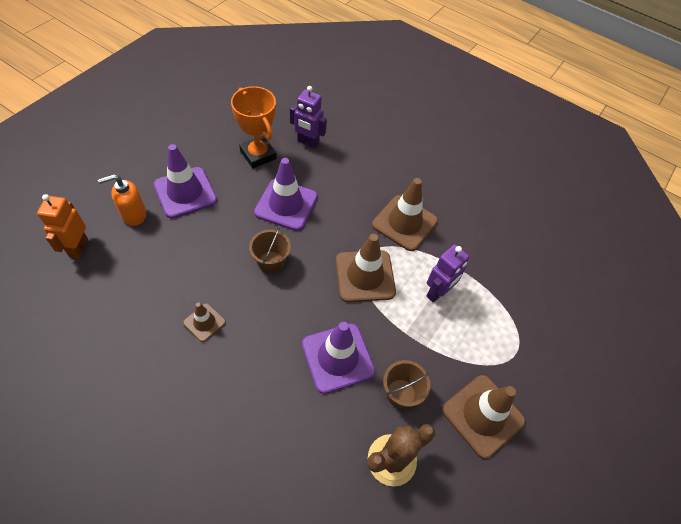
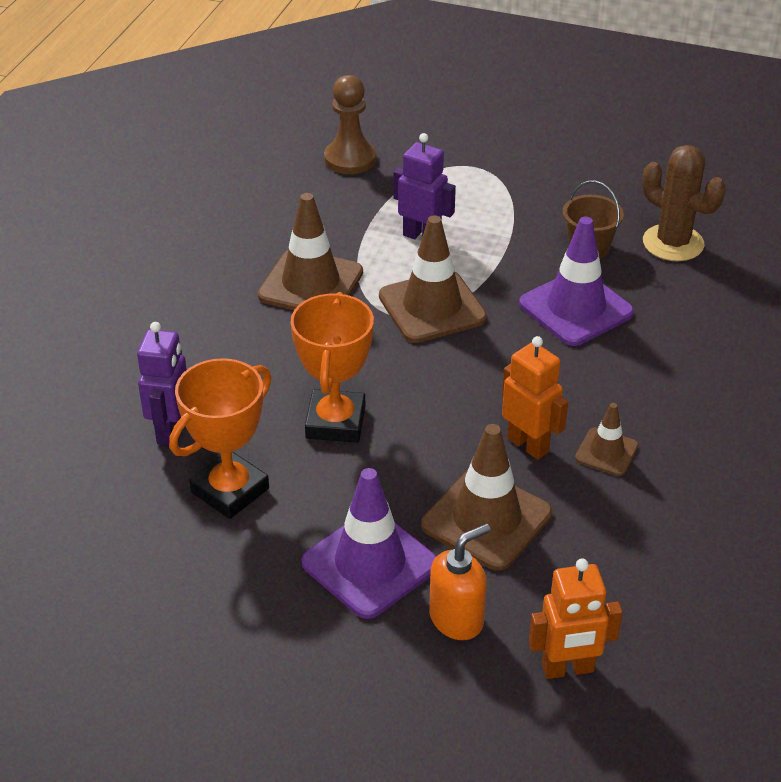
camera: 100 degrees left, 15 degrees down
(134, 215) = (457, 619): orange soap dispenser -> orange soap dispenser turned 90 degrees counterclockwise
(229, 285) = (528, 445): none -> orange robot
(271, 262) = (462, 409): brown bucket -> none
(286, 205) = (336, 422): purple traffic cone -> orange trophy
(483, 415) = (574, 184): brown traffic cone -> brown traffic cone (486, 519)
(534, 277) = (350, 159): none -> brown pawn

